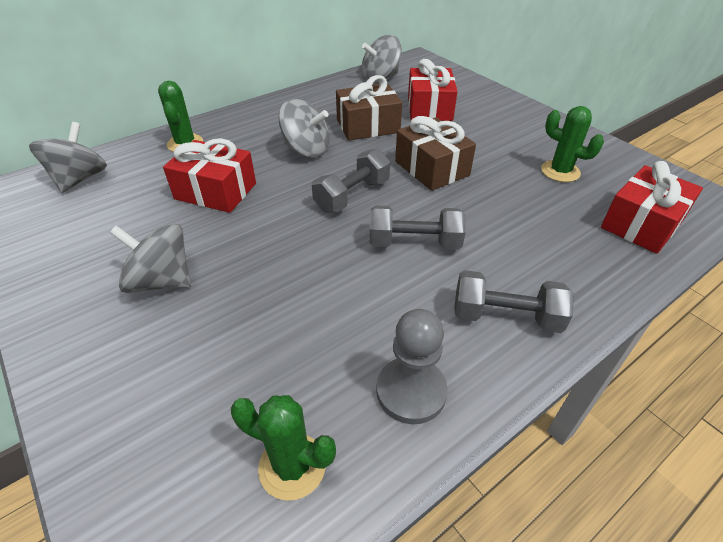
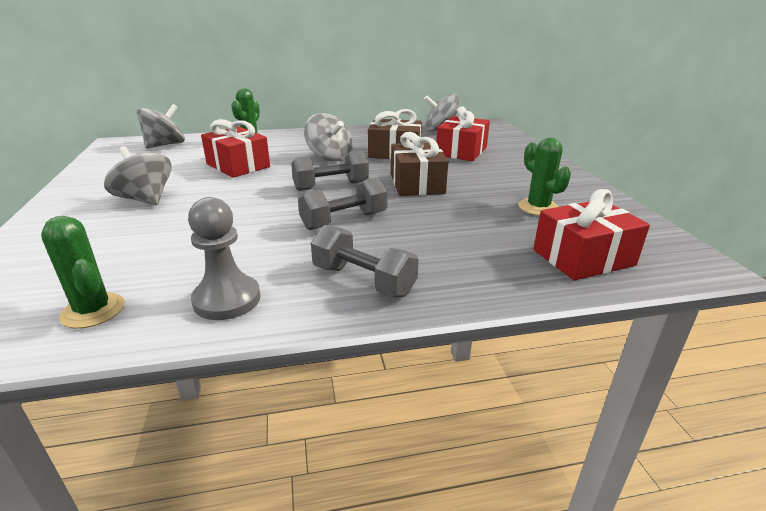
camera: 25 degrees right, 15 degrees down
(414, 243) = (344, 221): grey dumbbell -> grey dumbbell turned 60 degrees counterclockwise

